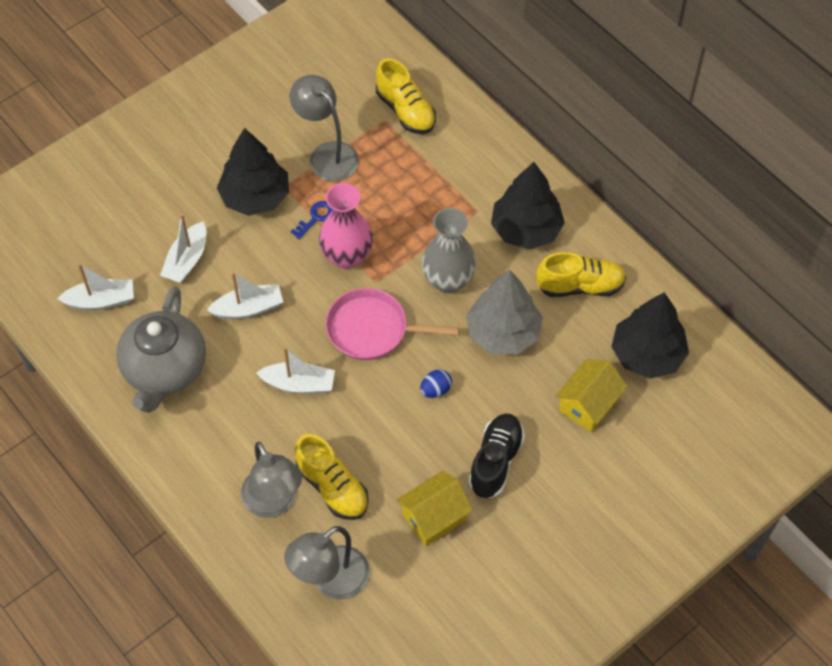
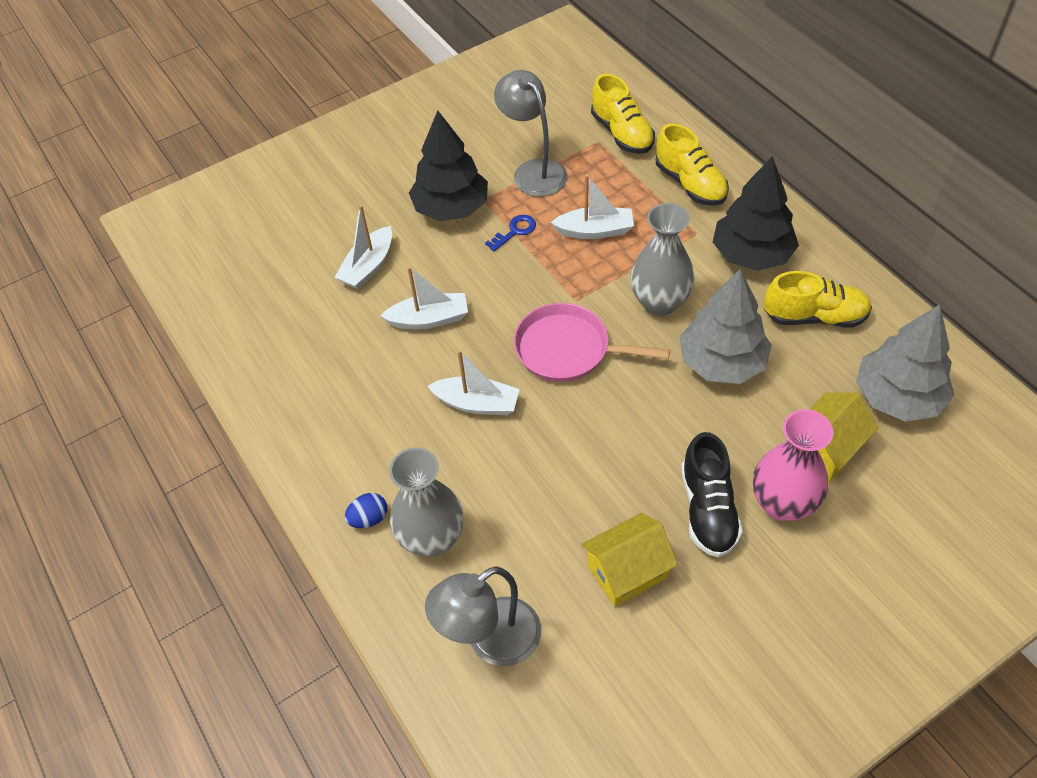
camera: 10 degrees right, 5 degrees down
(101, 301) = (268, 302): white boat -> white boat (595, 231)
(165, 370) = (326, 379): grey teapot -> none
(274, 503) = (431, 538): grey lamp -> grey vase
(332, 487) = (504, 525): yellow shoe -> yellow shoe (690, 184)
(347, 256) = (546, 271): pink vase -> pink vase (782, 503)
(435, 390) = (638, 421): blue egg -> blue egg (369, 518)
(495, 461) = (708, 509): black shoe -> black shoe turned 150 degrees clockwise
(647, 354) = (897, 397): black tree -> grey tree

